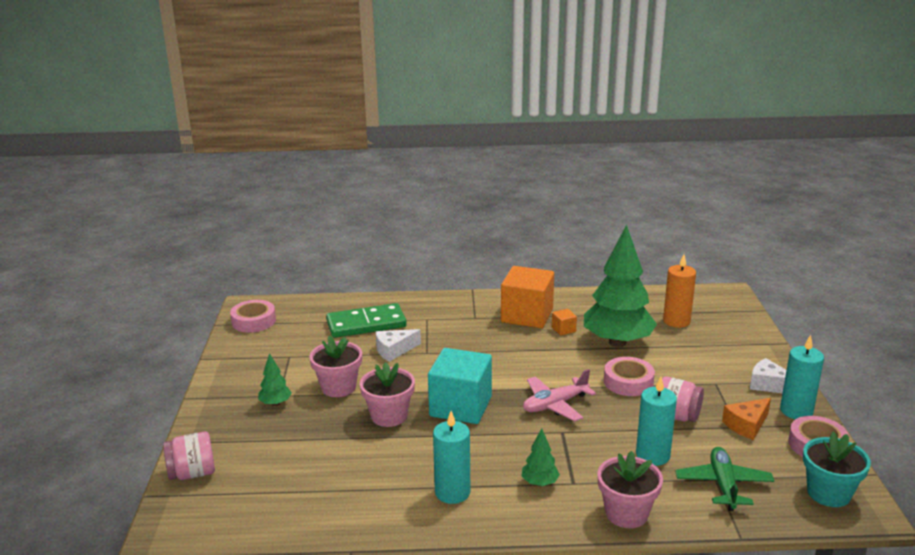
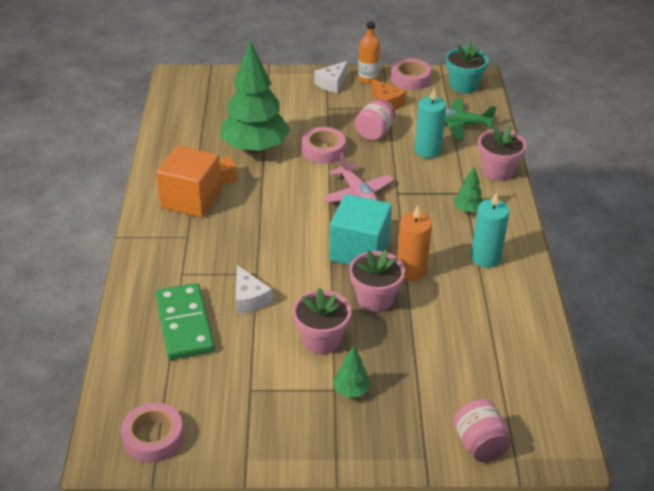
camera: 90 degrees left, 15 degrees up
(676, 321) = (222, 111): orange candle -> orange candle (411, 271)
(796, 411) = (368, 79): turquoise candle -> orange bottle

